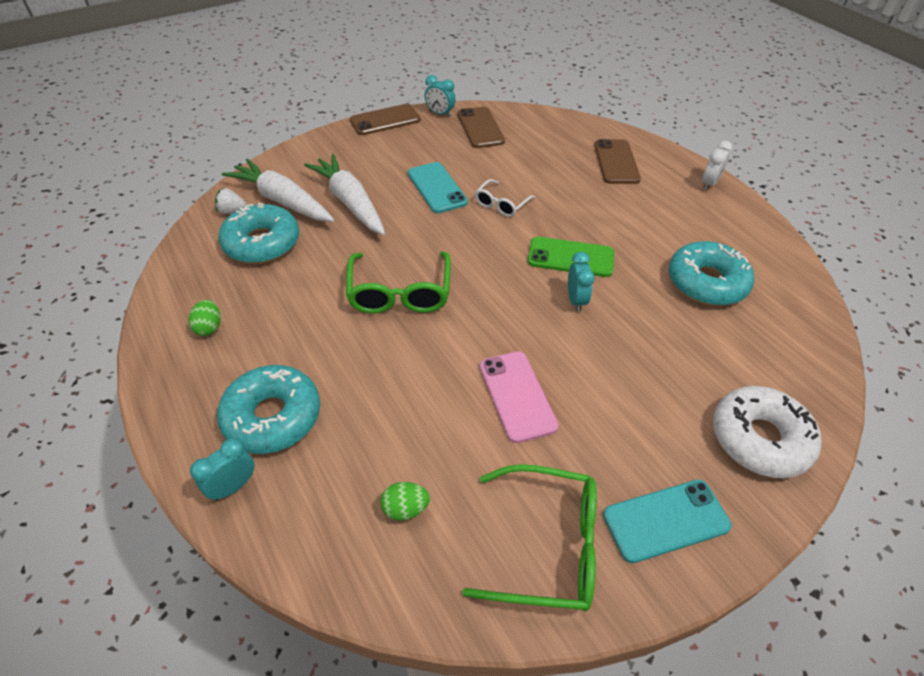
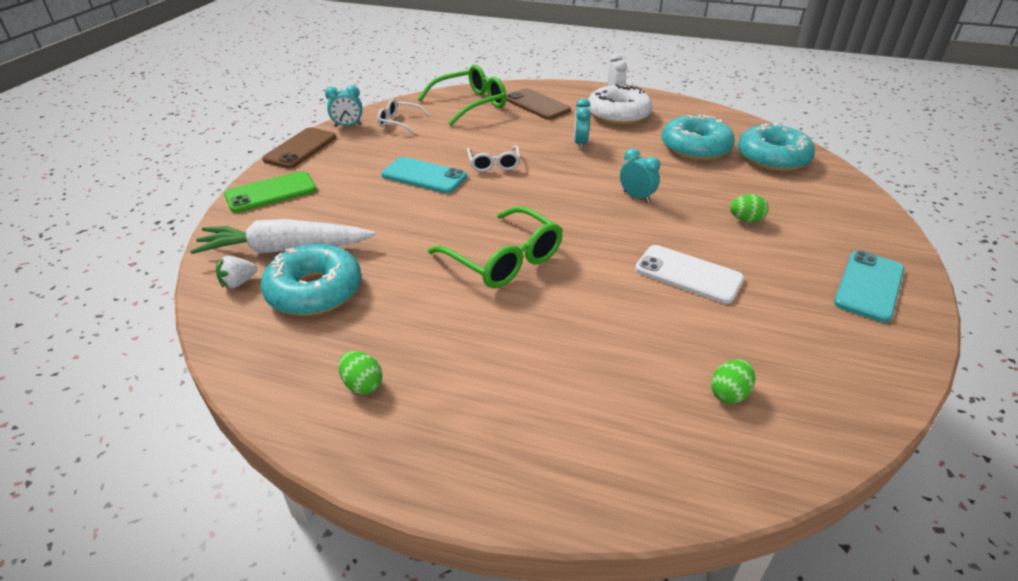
camera: 40 degrees left, 10 degrees down
(233, 486) = (582, 483): turquoise clock -> turquoise clock (580, 144)
(273, 416) = (534, 409): turquoise donut -> turquoise donut (772, 158)
(350, 202) = (359, 220): white carrot -> none
(480, 128) = (399, 122): brown phone -> white glasses
(517, 396) = (688, 274): pink phone -> white phone
(547, 545) = (838, 346): green glasses -> green glasses (470, 104)
(570, 257) = (594, 174): green phone -> green phone (271, 192)
(644, 381) = (745, 220): none -> green egg
(759, 439) = (843, 213): white donut -> white donut (618, 115)

